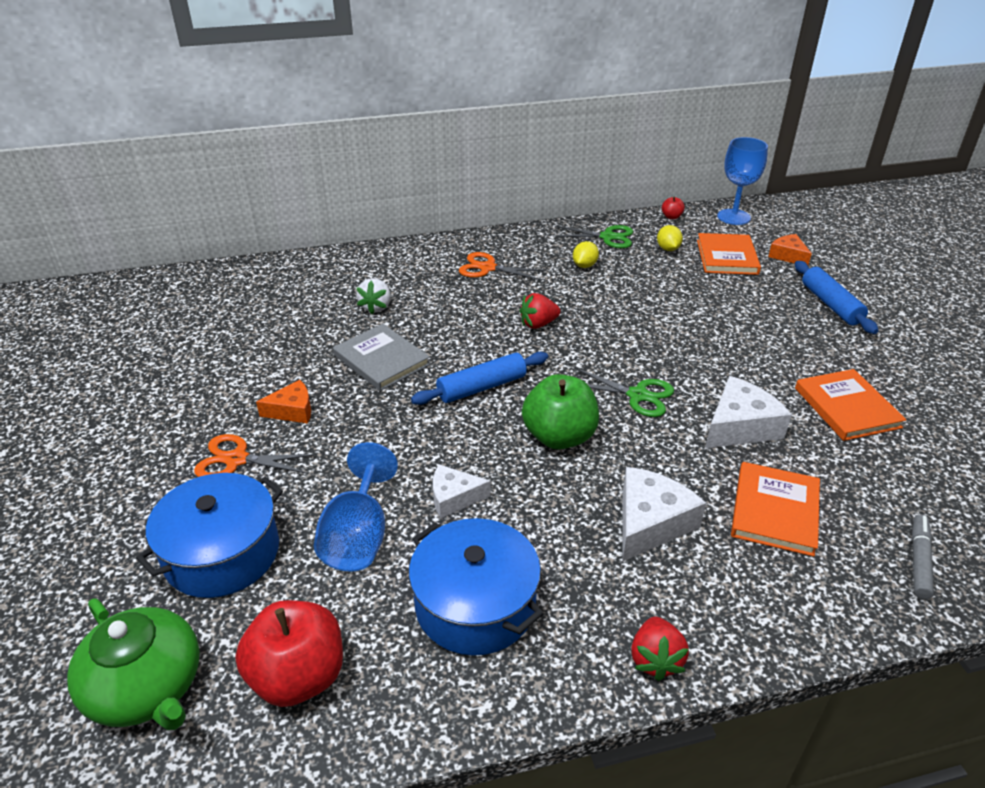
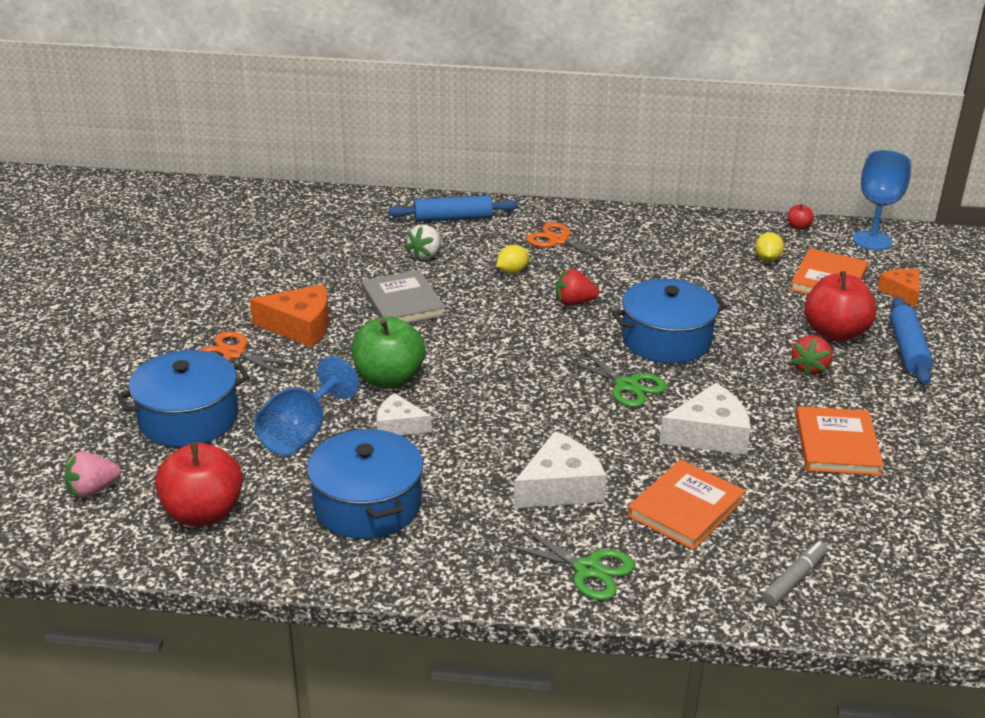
camera: 20 degrees right, 5 degrees down
(147, 688) = (93, 490): green teapot -> pink strawberry
(292, 410) = (300, 326): orange cheese -> orange cheese, size x1.58
(481, 387) = (481, 345): blue rolling pin -> blue rolling pin (453, 218)
(559, 437) = (525, 402): green apple -> green apple (389, 379)
(584, 265) = (662, 258): yellow lemon -> yellow lemon (512, 271)
(607, 237) = (709, 234): green scissors -> green scissors (587, 569)
(639, 341) = (666, 339): none -> blue pot
(655, 659) = (490, 580): red strawberry -> red strawberry (810, 368)
(766, 303) = (835, 333): none -> red apple

